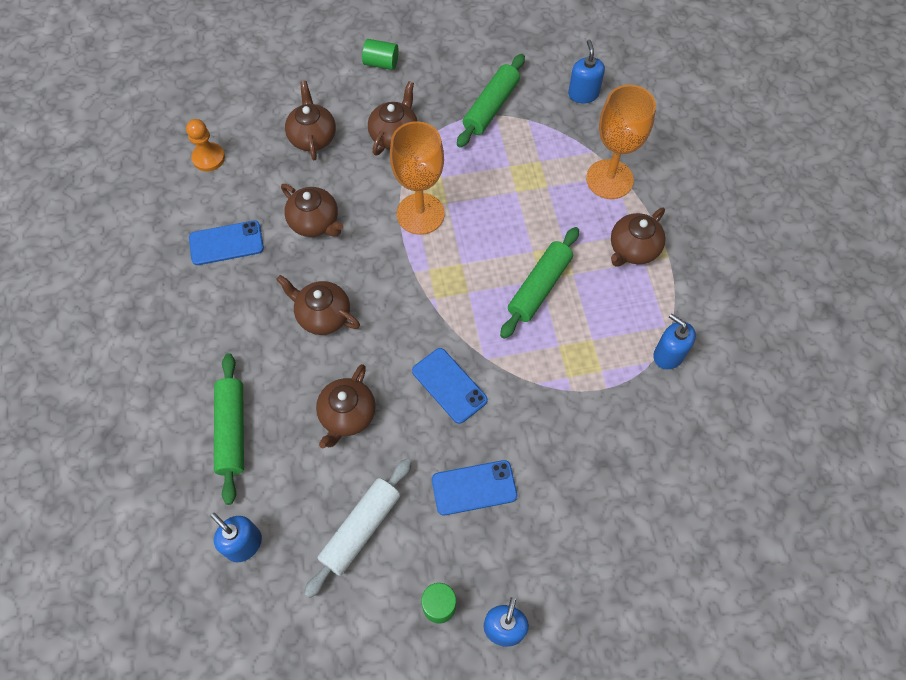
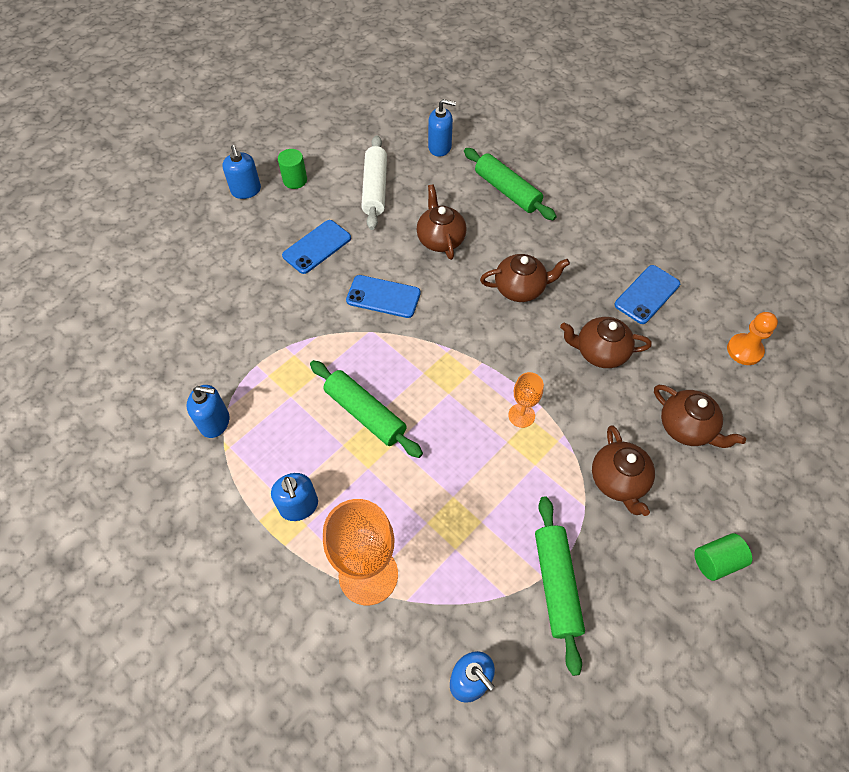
camera: 145 degrees right, 5 degrees down
(420, 214) = (521, 415): orange goblet -> orange goblet, size x0.51
(539, 287) = (365, 414): green rolling pin -> green rolling pin turned 45 degrees counterclockwise
(633, 249) = (299, 506): brown teapot -> blue soap dispenser

